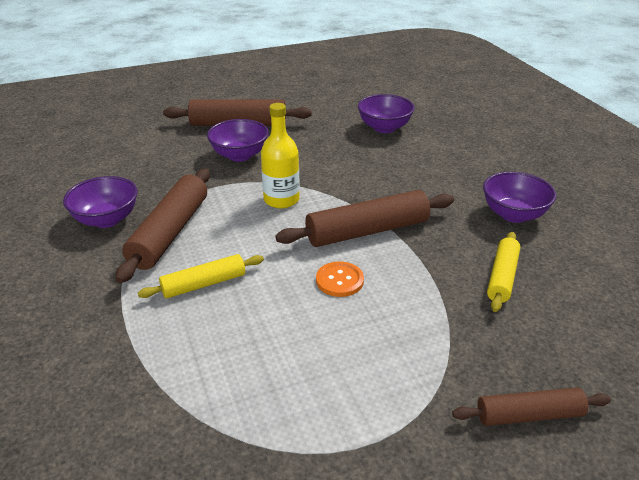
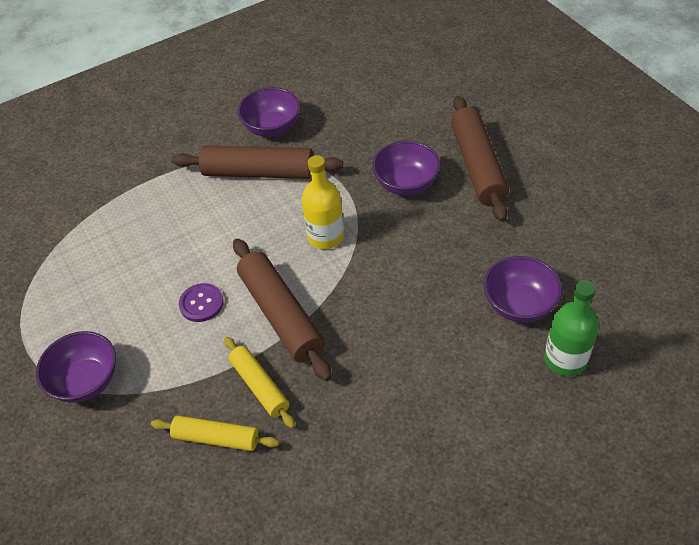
camera: 85 degrees right, 15 degrees up
(204, 284) = (190, 214): yellow rolling pin -> yellow rolling pin (259, 386)
(339, 280) = (201, 303): orange button -> purple button
(433, 120) = (565, 359): none -> green bottle
(513, 214) = (335, 454): purple bowl -> purple bowl (86, 381)
(529, 415) = (41, 452): brown rolling pin -> none

